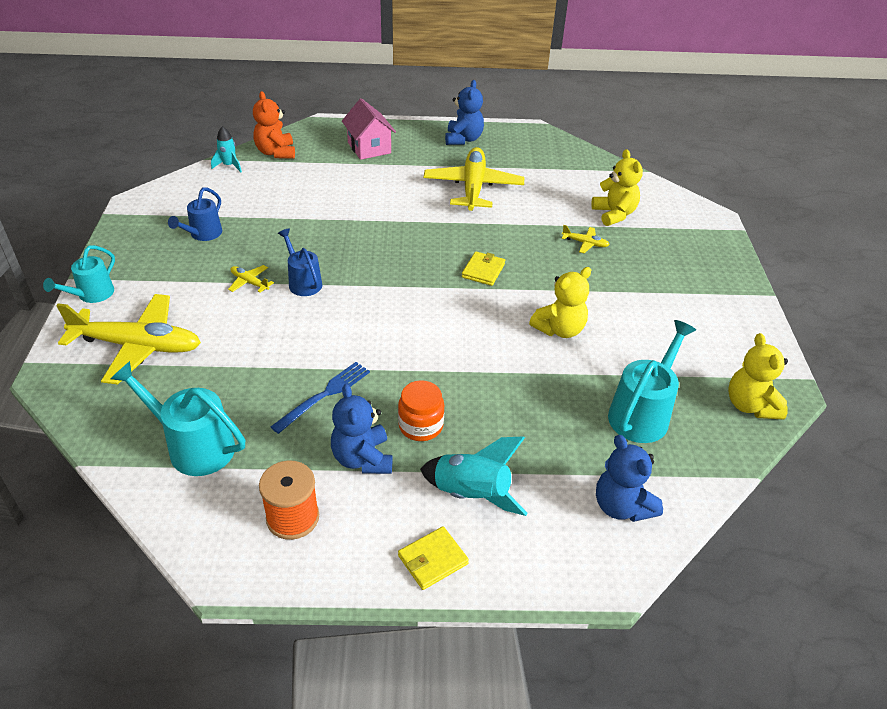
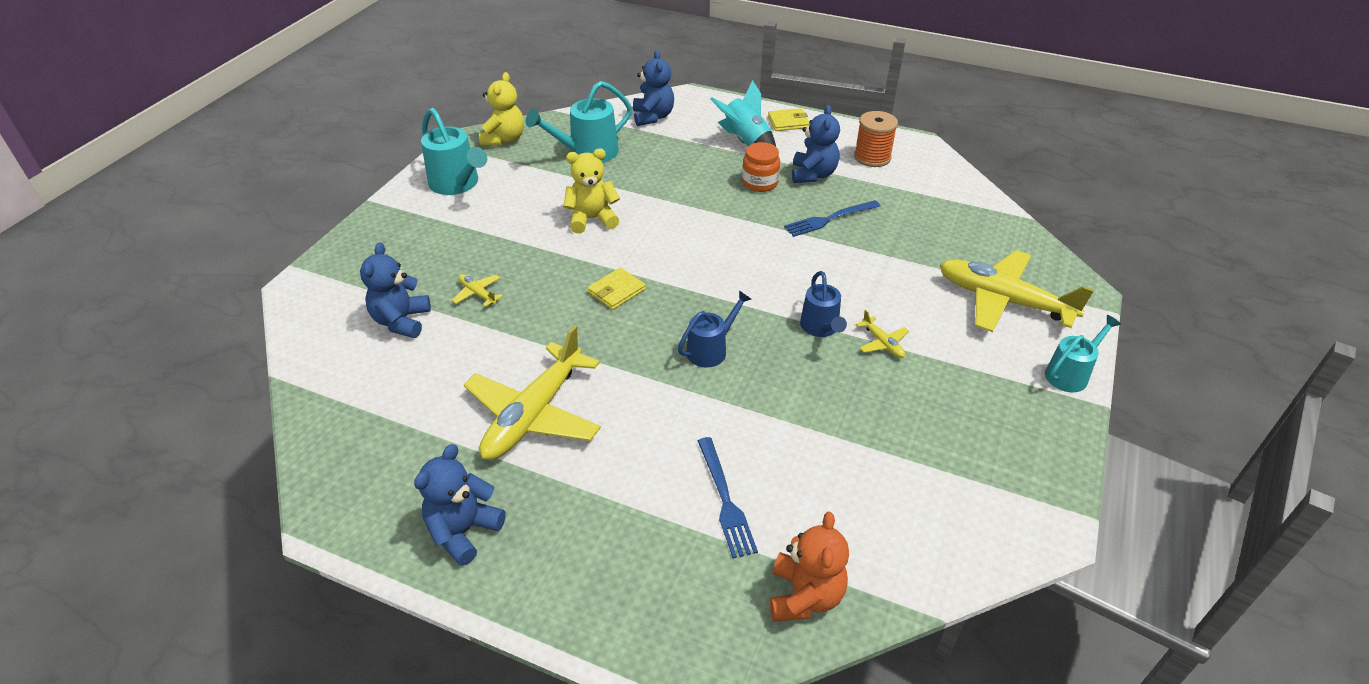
camera: 155 degrees left, 0 degrees up
(193, 446) = (943, 210): turquoise watering can -> turquoise watering can (458, 184)
(203, 234) = (939, 432): blue watering can -> blue watering can (711, 349)
(229, 165) = (894, 582): turquoise rocket -> none
(333, 176) = (725, 500): none -> blue fork
(369, 148) = (635, 558): pink house -> none
(614, 214) = (401, 321): yellow teddy bear -> blue teddy bear

